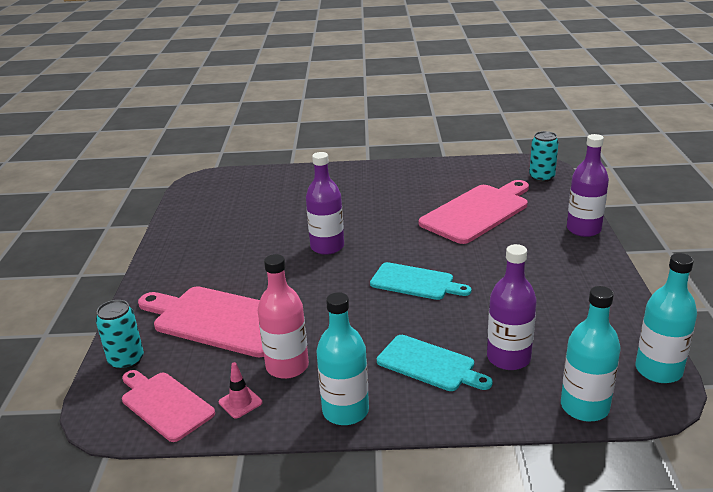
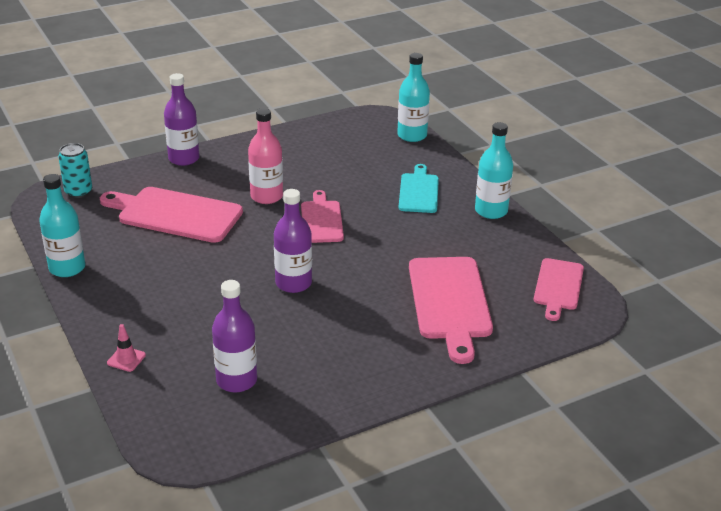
camera: 120 degrees left, 5 degrees up
(126, 360) = (538, 329): turquoise can -> none
(240, 402) = (524, 254): pink traffic cone -> pink traffic cone (126, 359)
(287, 366) = (472, 247): pink bottle -> pink bottle (266, 196)
(415, 282) = (321, 220): turquoise cutting board -> pink cutting board
(508, 358) = (387, 165): purple bottle -> purple bottle (236, 380)
(658, 370) = (357, 117): turquoise bottle -> turquoise bottle (67, 268)

